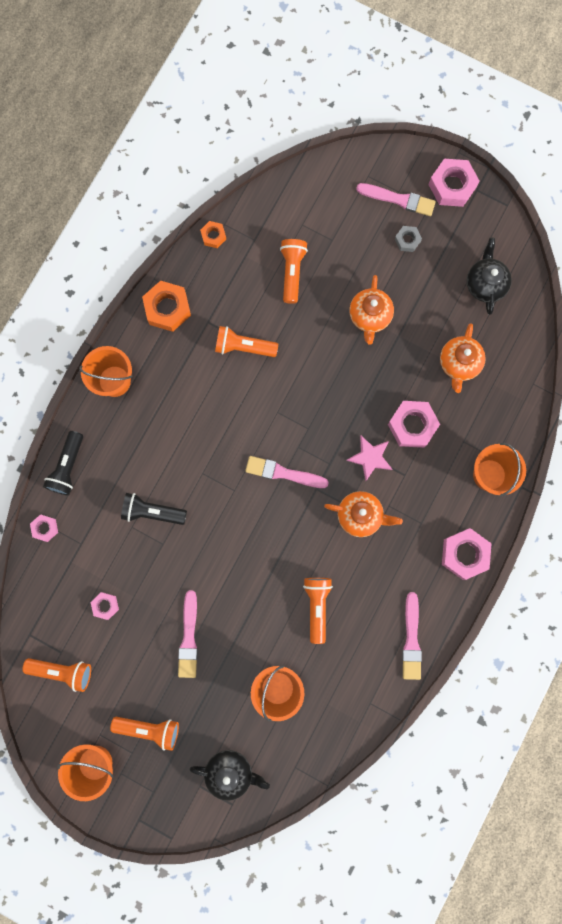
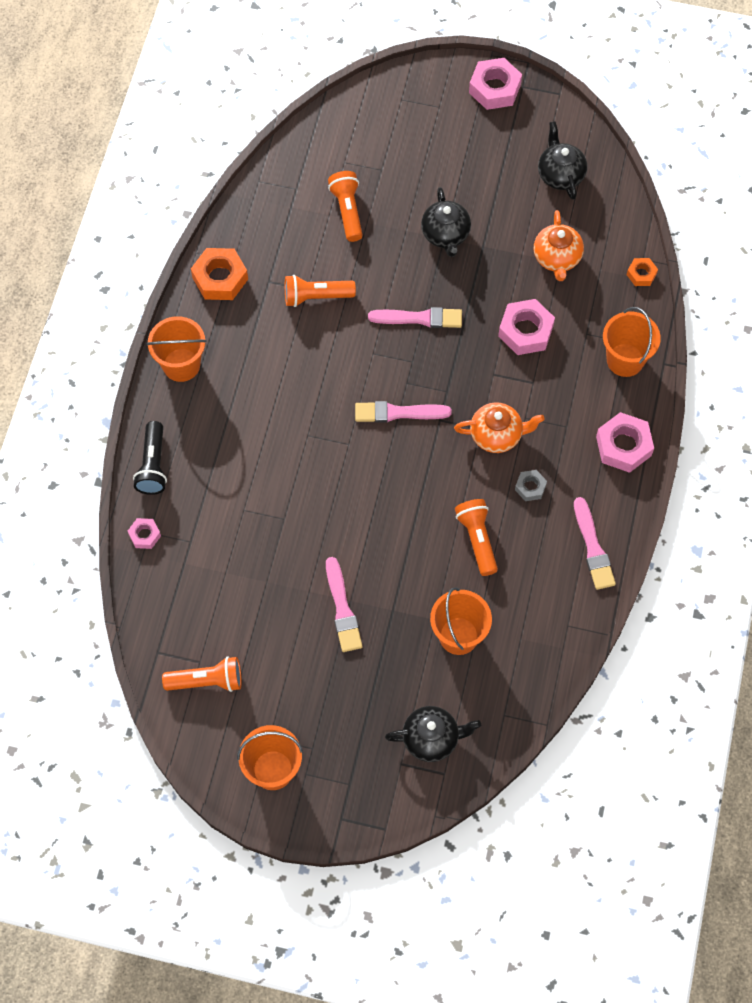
camera: 15 degrees left, 15 degrees down
(105, 605) = (237, 599): pink nut -> none
(149, 728) = (325, 717): orange flashlight -> none
(152, 512) = (262, 488): black flashlight -> none
(213, 236) = (250, 195): orange nut -> orange nut (641, 274)
(369, 316) = (445, 234): orange teapot -> black teapot
(370, 458) = (489, 374): pink star -> none
(398, 199) = (441, 114): pink brush -> pink brush (419, 318)
(407, 240) = (463, 151): grey nut -> grey nut (530, 487)

